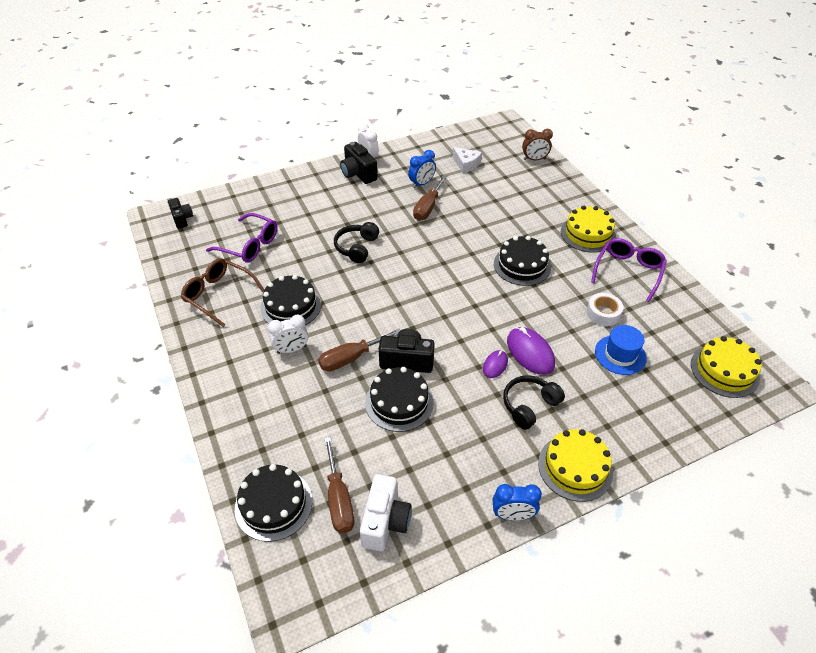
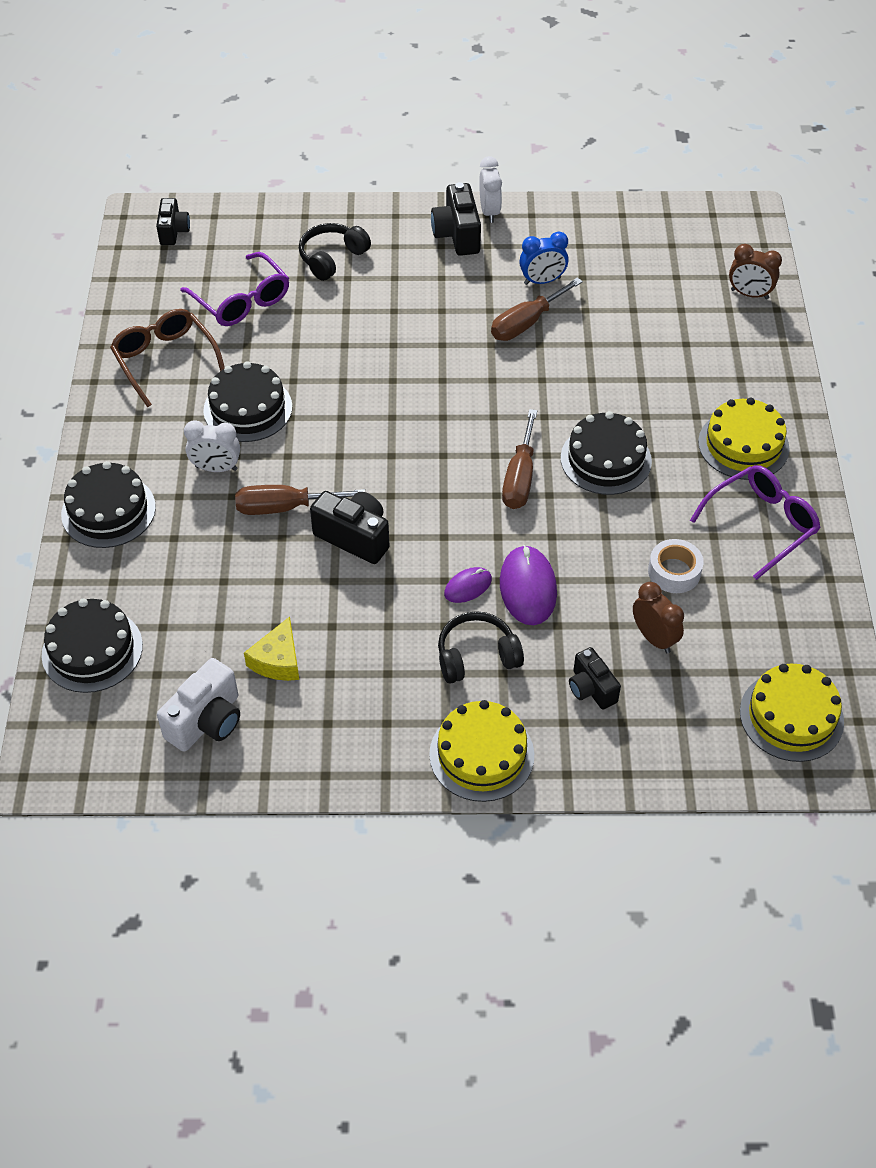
camera: 25 degrees right, 5 degrees up
(339, 499) = (168, 675): brown screwdriver -> brown screwdriver (520, 478)
(357, 247) = (385, 353): black headphones -> black headphones (332, 258)
(399, 402) = (310, 587): black cake -> black cake (108, 511)
(407, 458) = (278, 660): none -> yellow cheese
(466, 164) = (633, 269): white cheese -> none
(512, 515) = (363, 776): blue clock -> none
(608, 399) = (591, 689): none -> black camera
(620, 355) = (654, 638): blue hat -> brown clock

